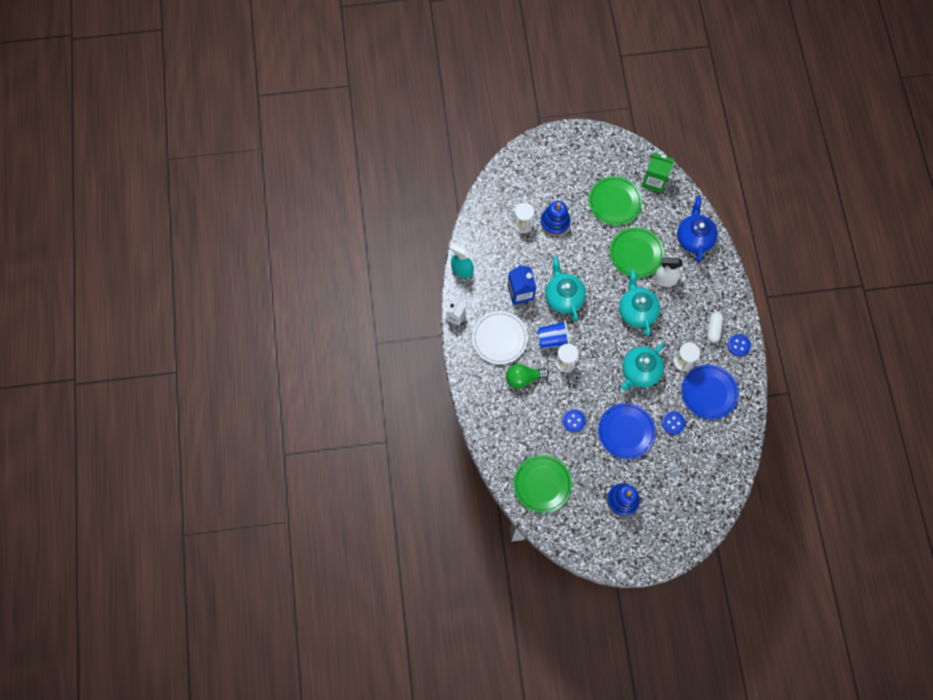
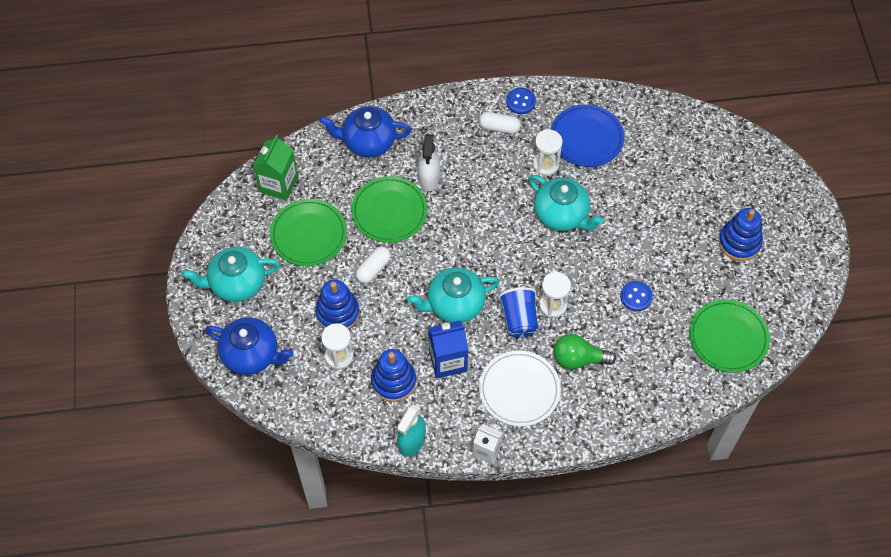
camera: 90 degrees left, 10 degrees down
(505, 258) = (393, 381): none -> blue stacking toy
(522, 172) = (251, 355): none -> blue teapot
(523, 378) = (578, 359): green light bulb -> green light bulb turned 105 degrees clockwise
(589, 244) = (373, 269): none -> white capsule
(626, 431) = (646, 234): blue plate -> none
(636, 311) = (474, 214): turquoise teapot -> turquoise teapot (237, 283)
(673, 423) = (630, 180): blue button -> none

